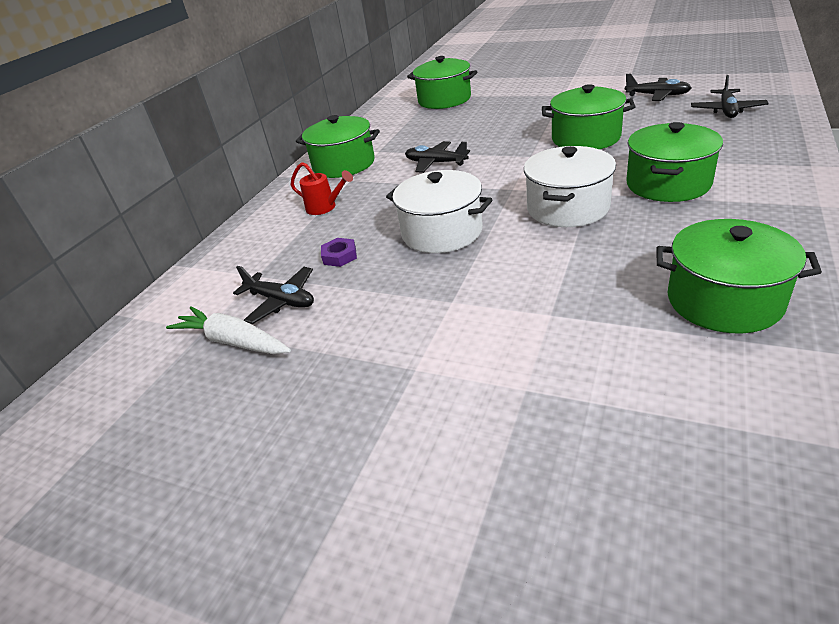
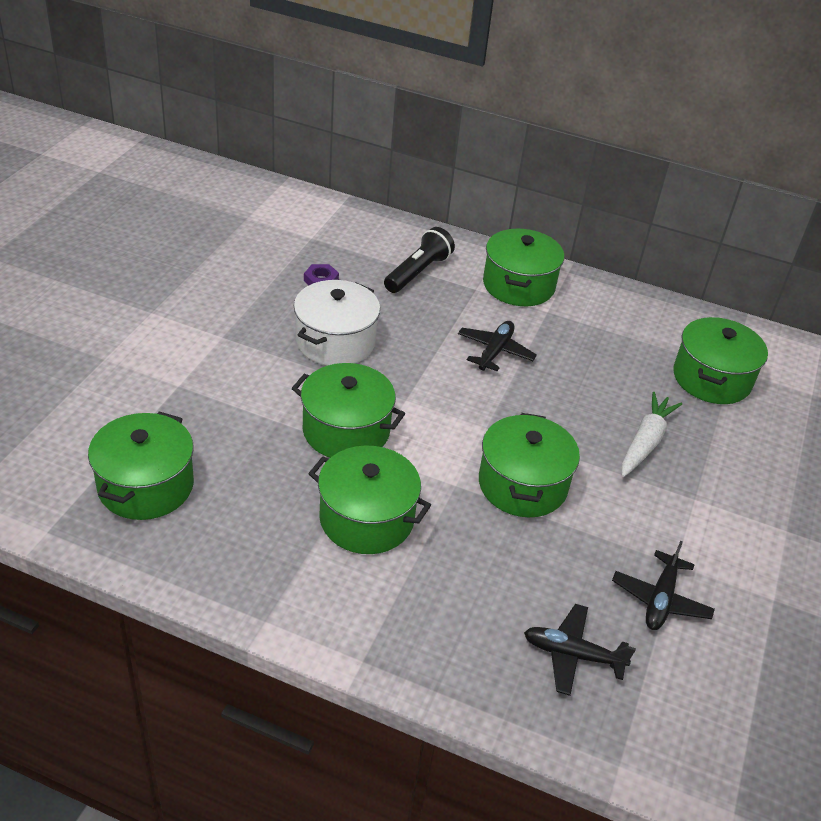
camera: 80 degrees right, 5 degrees up
(233, 342) = (225, 232): white carrot -> white carrot (645, 442)
(281, 301) = (267, 251): black plane -> none
(325, 207) = (418, 272): red watering can -> black flashlight
(567, 208) = (346, 430): white pot -> green pot

